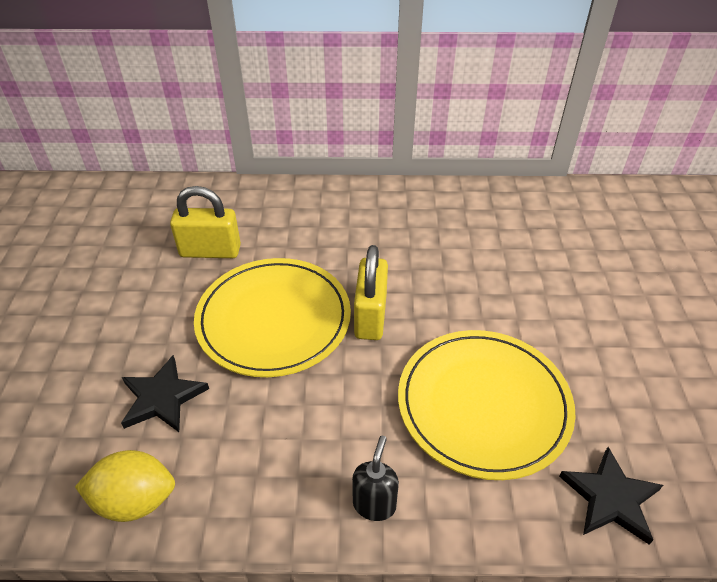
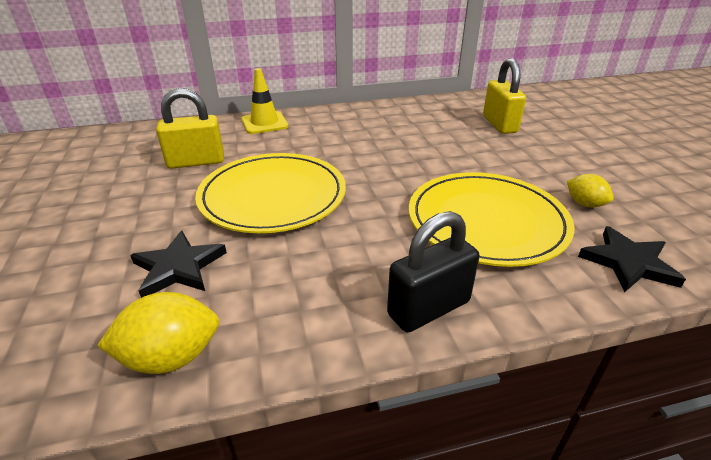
camera: 15 degrees left, 10 degrees down
(297, 199) = (264, 123): none -> yellow traffic cone
(370, 316) = (360, 182): yellow padlock -> yellow padlock (499, 124)
(374, 504) = (428, 308): black soap dispenser -> black padlock
(609, 403) = (584, 204): none -> yellow lemon

